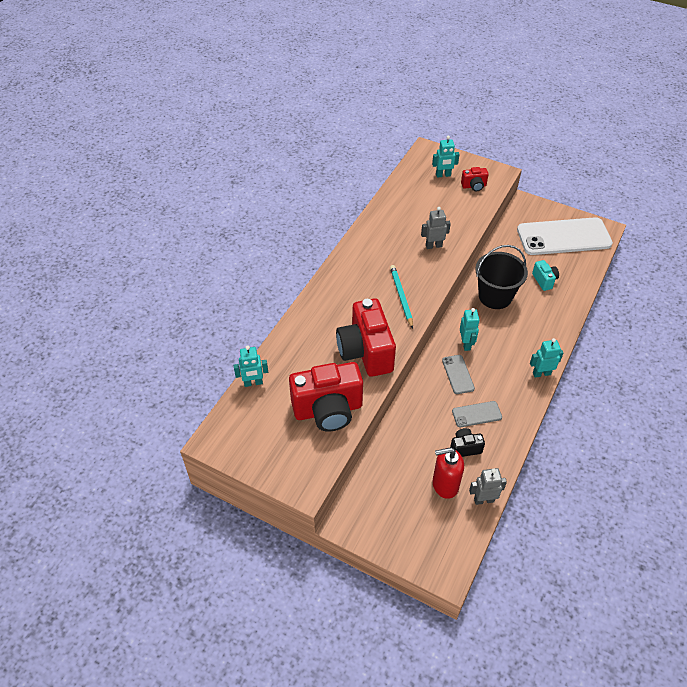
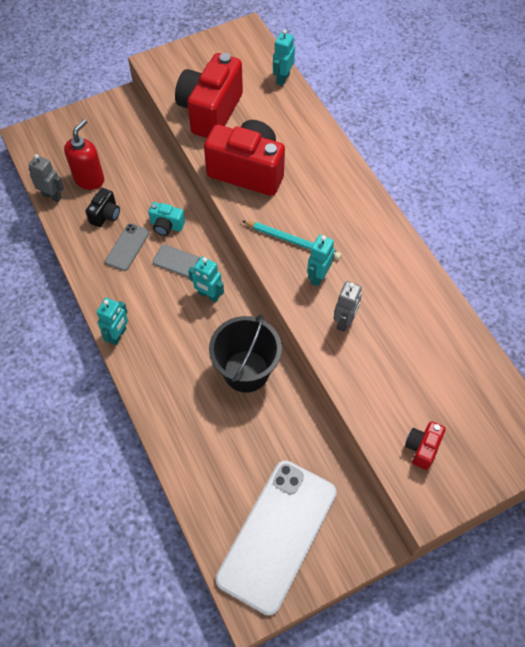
camera: 125 degrees right, 10 degrees up
(443, 175) = (470, 425): turquoise robot -> turquoise robot (318, 276)
(483, 500) = (52, 196): grey robot -> grey robot turned 90 degrees counterclockwise
(544, 280) = (227, 444): turquoise camera -> turquoise camera (166, 226)

